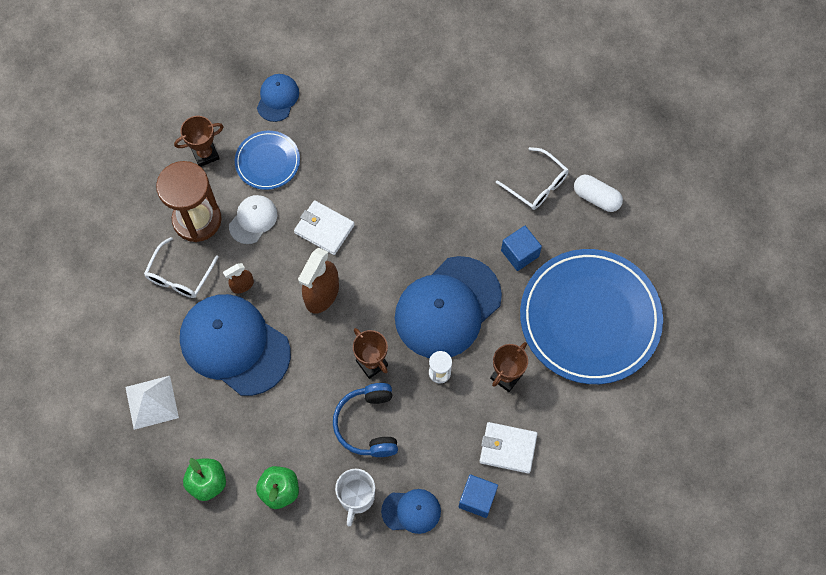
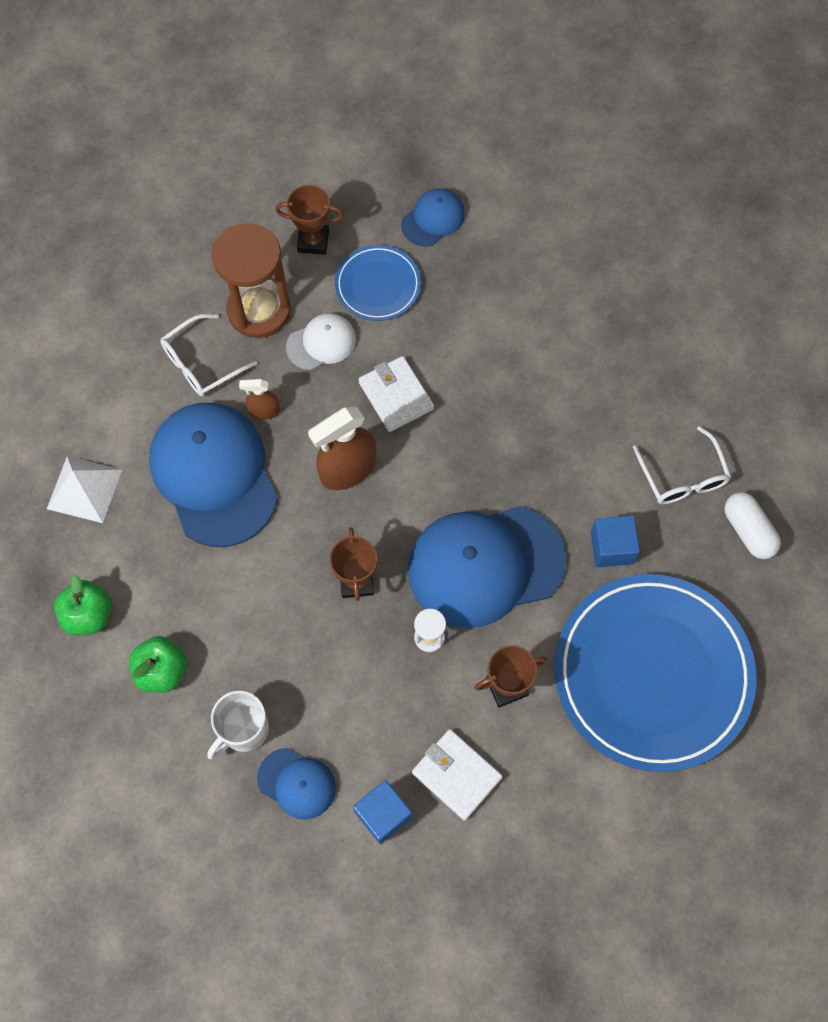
camera: 30 degrees right, 0 degrees up
(368, 424) = (308, 651): blue headphones -> none

